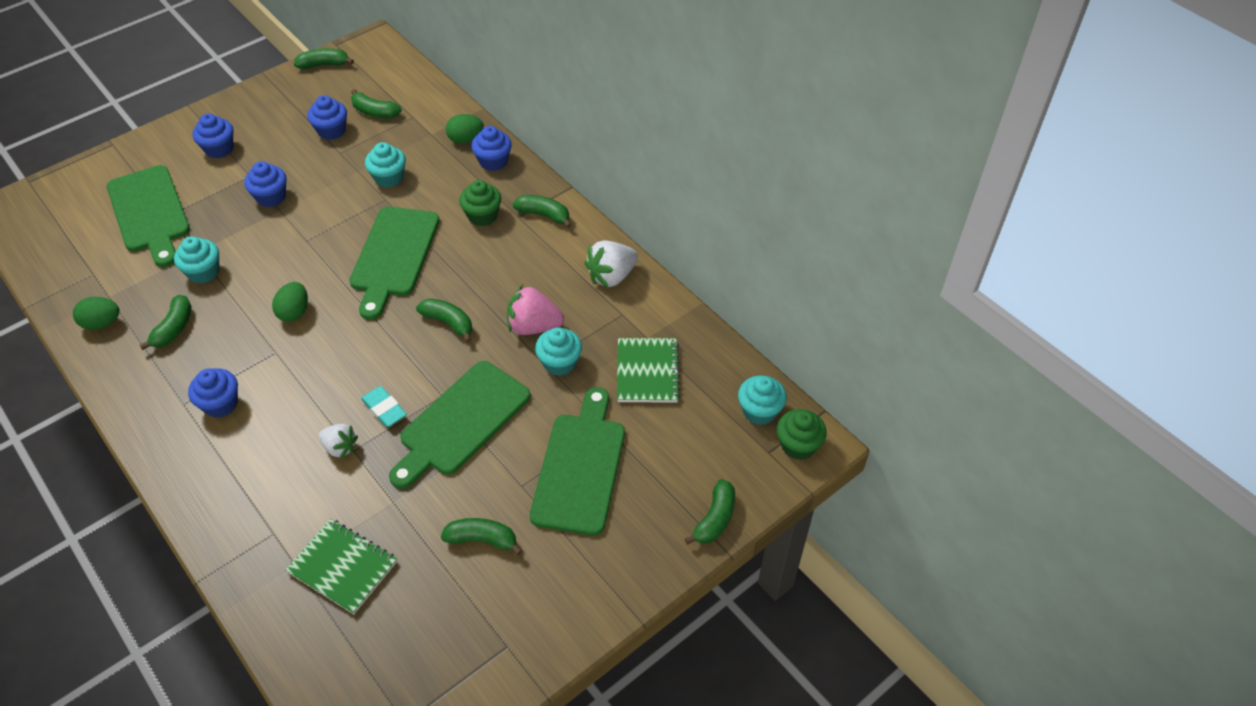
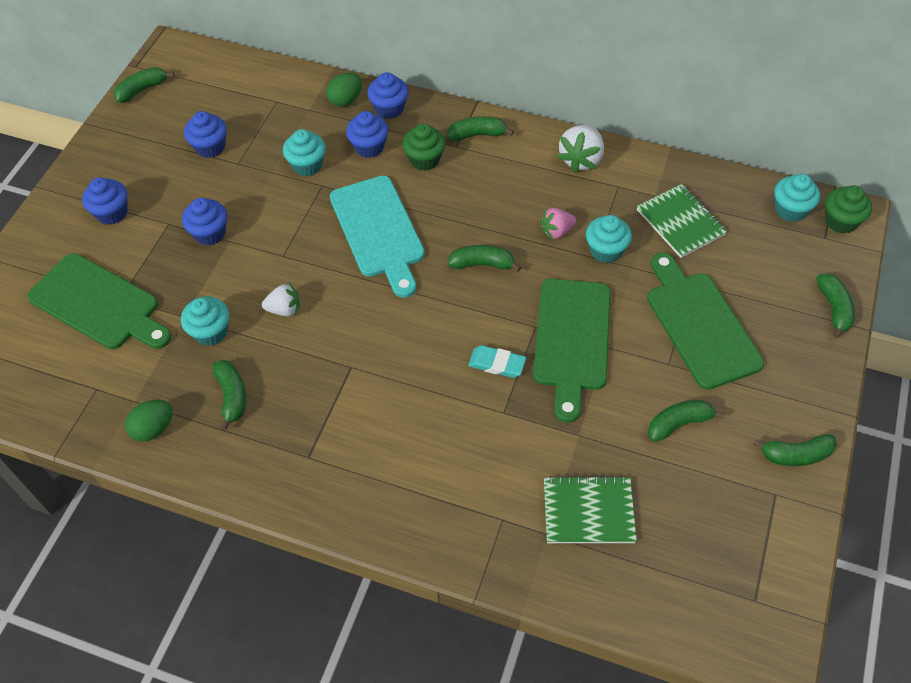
camera: 30 degrees left, 5 degrees up
(221, 404) = (345, 438): blue cupcake -> blue cupcake (369, 147)
(294, 312) = (335, 324): green egg -> none
(340, 447) = (490, 416): white strawberry -> white strawberry (284, 309)
(375, 112) = (236, 112): green banana -> green banana (795, 455)
(393, 256) = (378, 231): green cutting board -> turquoise cutting board
(533, 326) = (556, 231): pink strawberry -> pink strawberry, size x0.64

